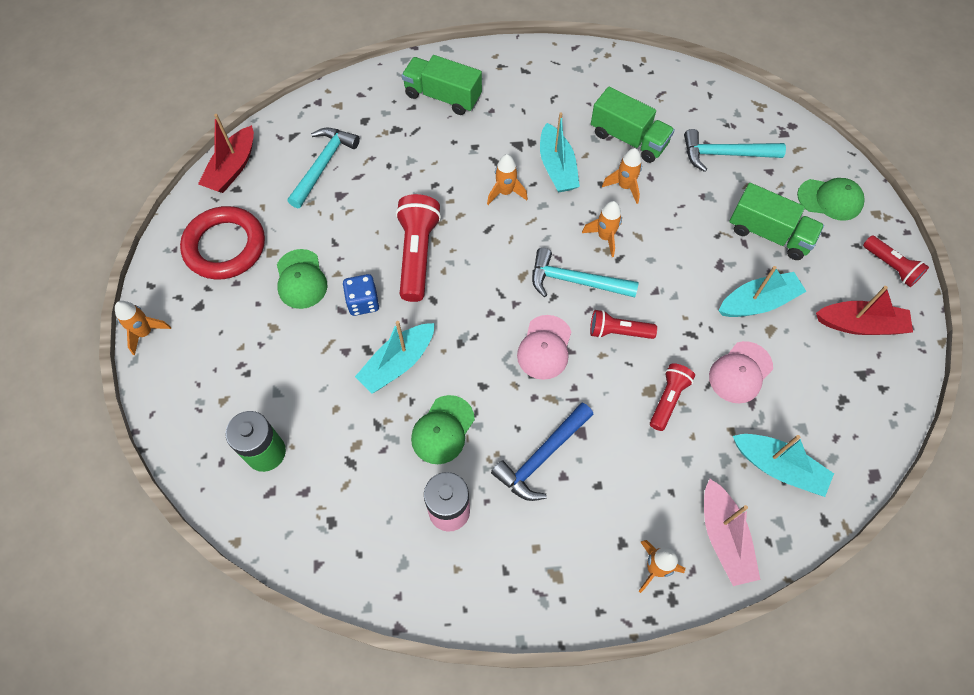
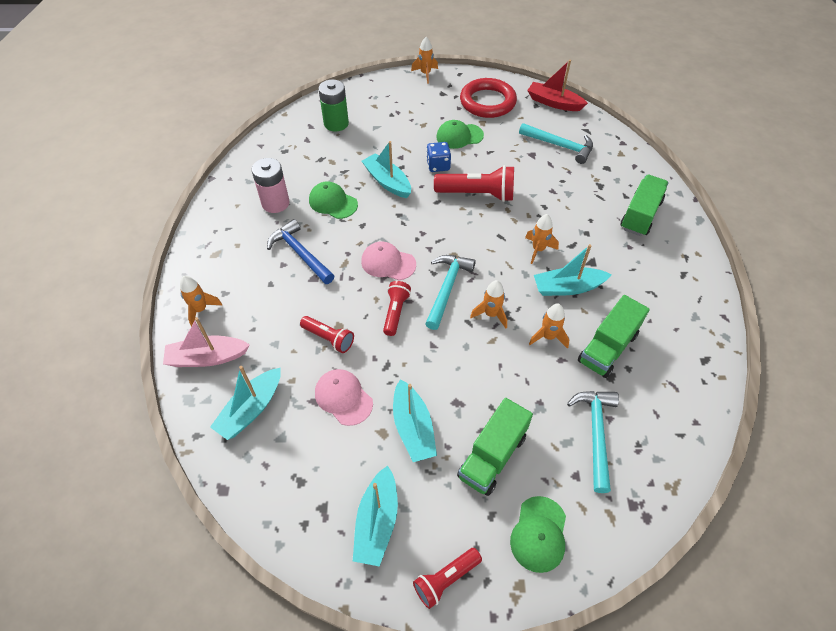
camera: 95 degrees right, 10 degrees down
(860, 325) = (377, 522): red boat -> turquoise boat

